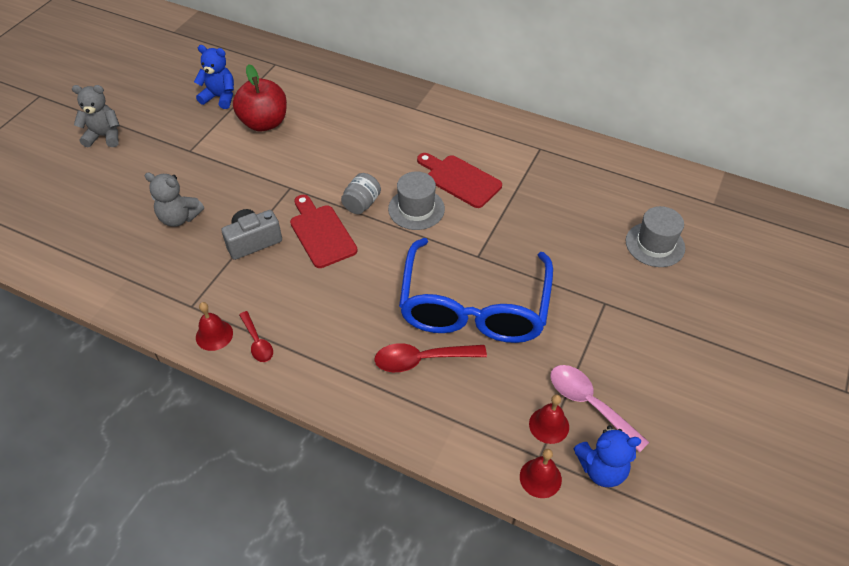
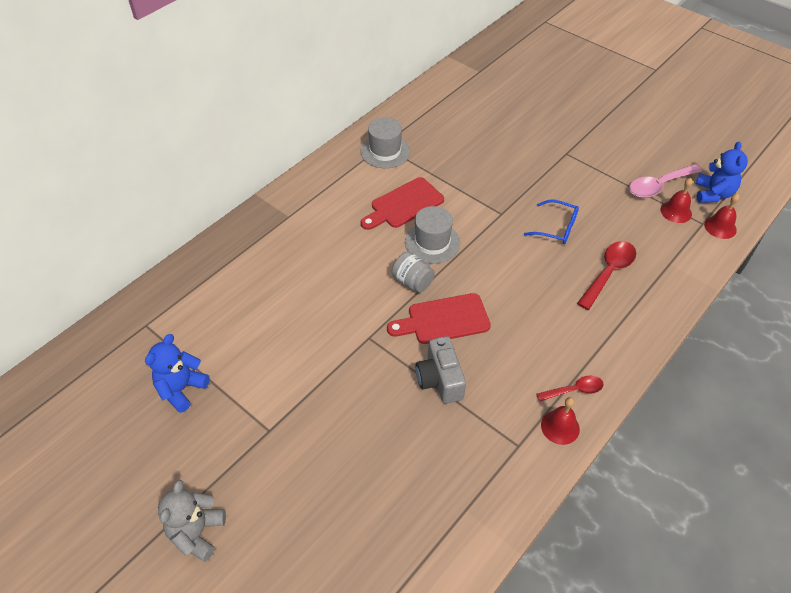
camera: 75 degrees left, 0 degrees up
(179, 218) = (383, 449): grey teddy bear -> none
(264, 123) = (252, 348): red apple -> none
(422, 360) = (608, 272): red spoon -> red spoon turned 150 degrees counterclockwise
(474, 306) = (556, 228): blue glasses -> blue glasses, size x0.41
(655, 244) = (513, 111): grey hat -> grey hat (385, 151)

